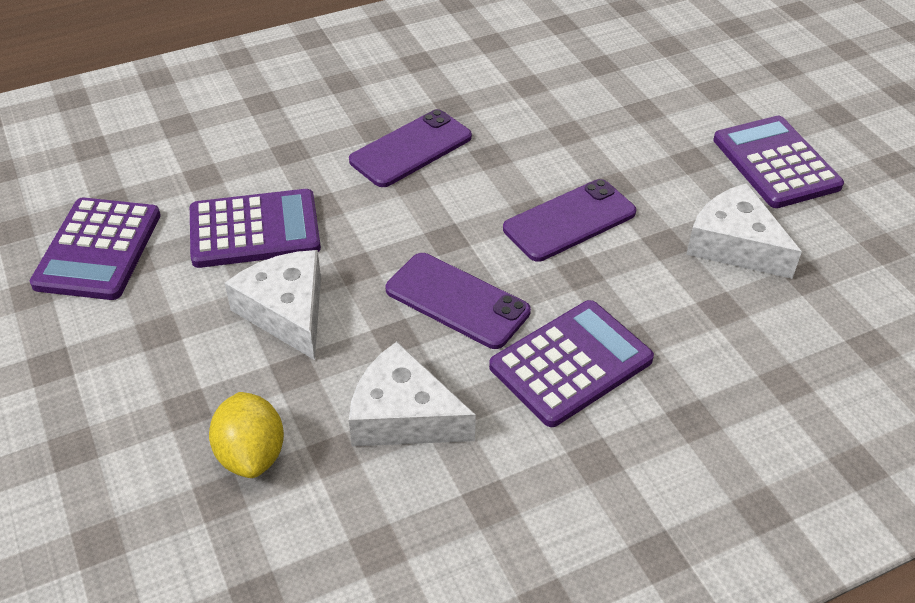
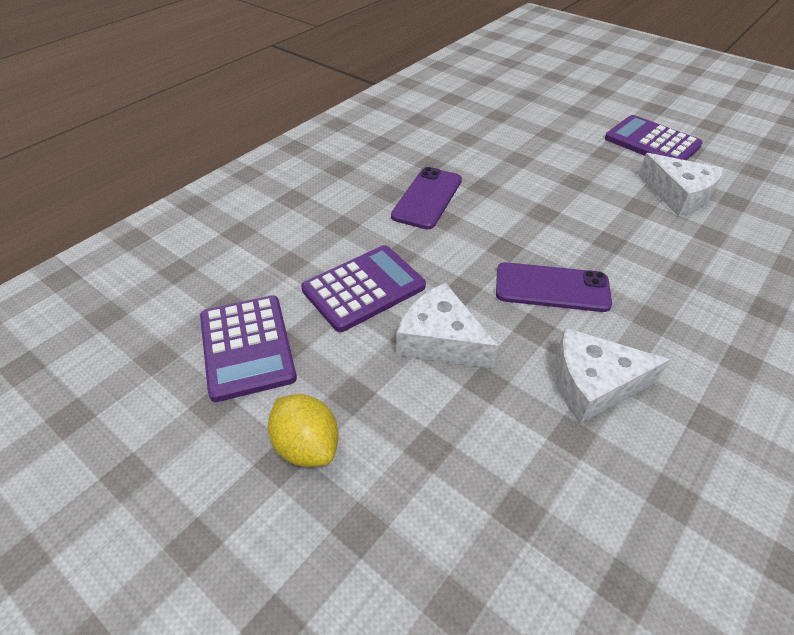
camera: 25 degrees left, 0 degrees up
(251, 454) = (513, 464): yellow lemon -> yellow lemon (306, 446)
(569, 221) = (571, 211): purple phone -> none
(571, 363) = (663, 302): purple calculator -> none
(735, 244) = (678, 195): white cheese -> white cheese turned 150 degrees counterclockwise

